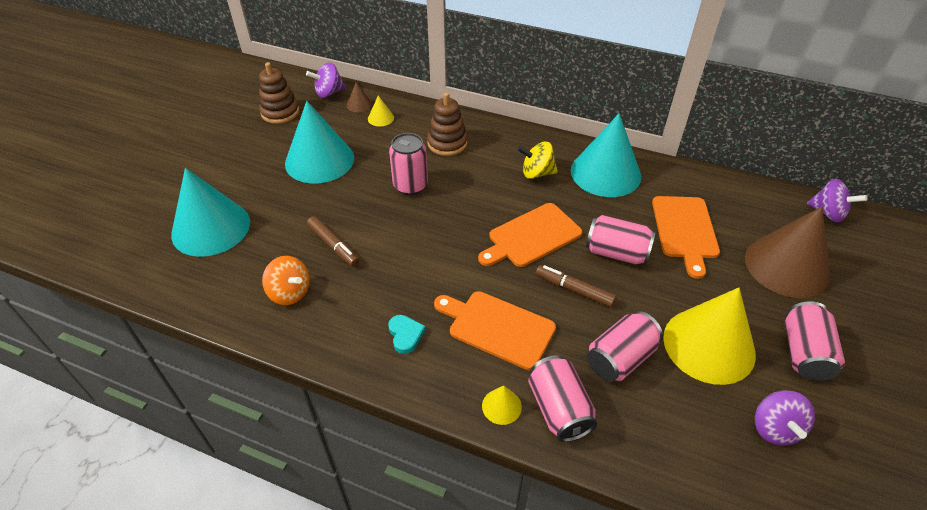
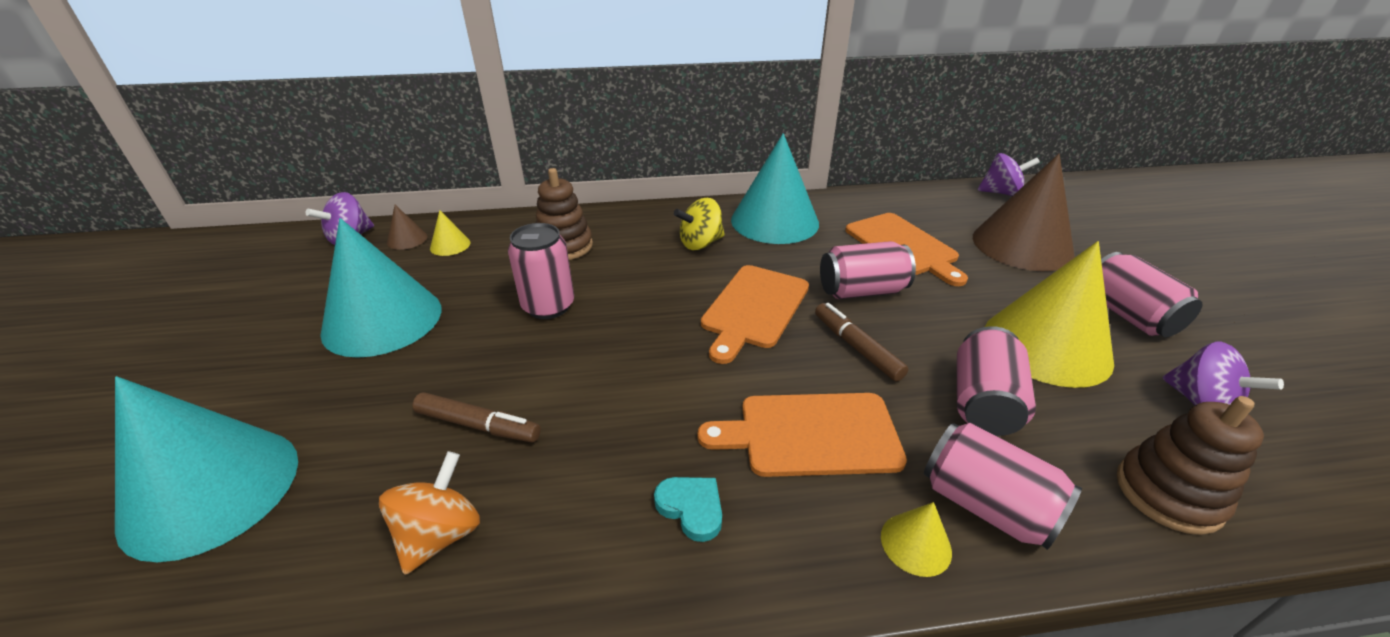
camera: 30 degrees left, 10 degrees down
(280, 112) = (278, 281): brown stacking toy -> brown stacking toy (1168, 494)
(290, 293) = (441, 534): orange spinning top -> orange spinning top turned 75 degrees counterclockwise
(574, 289) = (856, 347): brown marker -> brown marker turned 60 degrees clockwise

